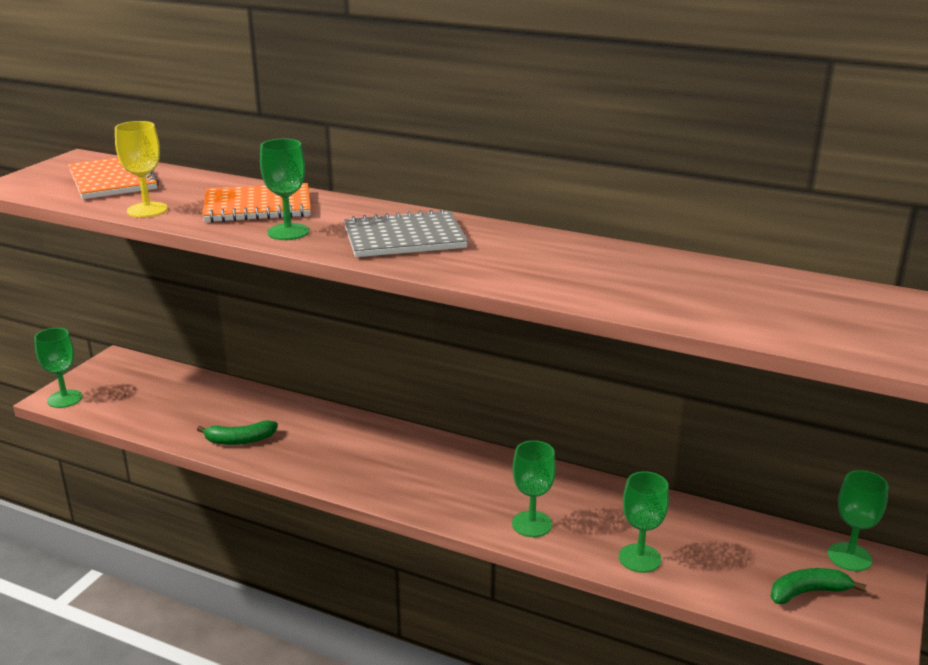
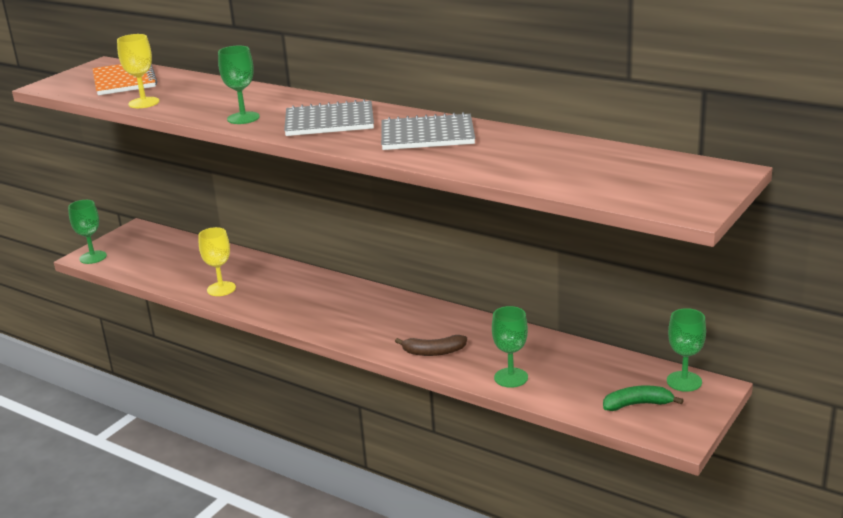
camera: 10 degrees right, 0 degrees up
(240, 440) = (221, 289): green banana -> yellow goblet
(257, 206) = (227, 99): orange notebook -> none
(532, 524) = (433, 352): green goblet -> brown banana
(541, 257) = (427, 135): none -> grey notebook

